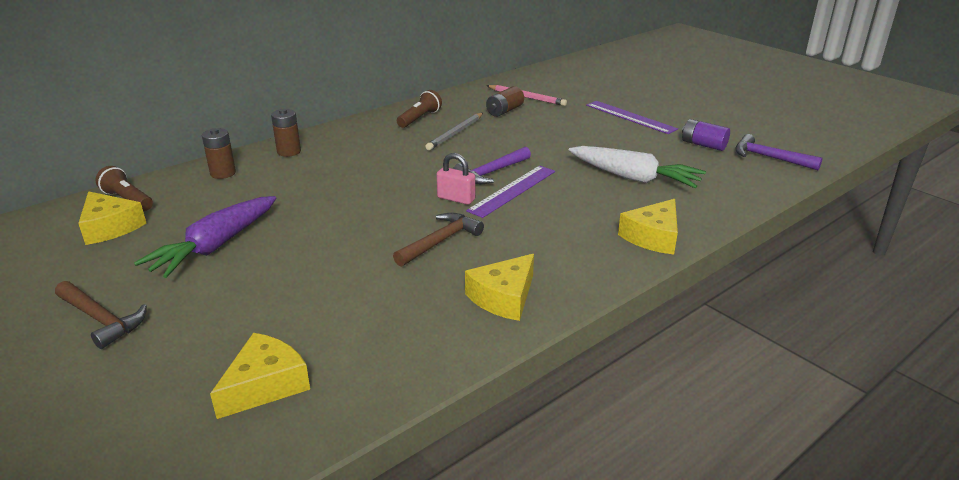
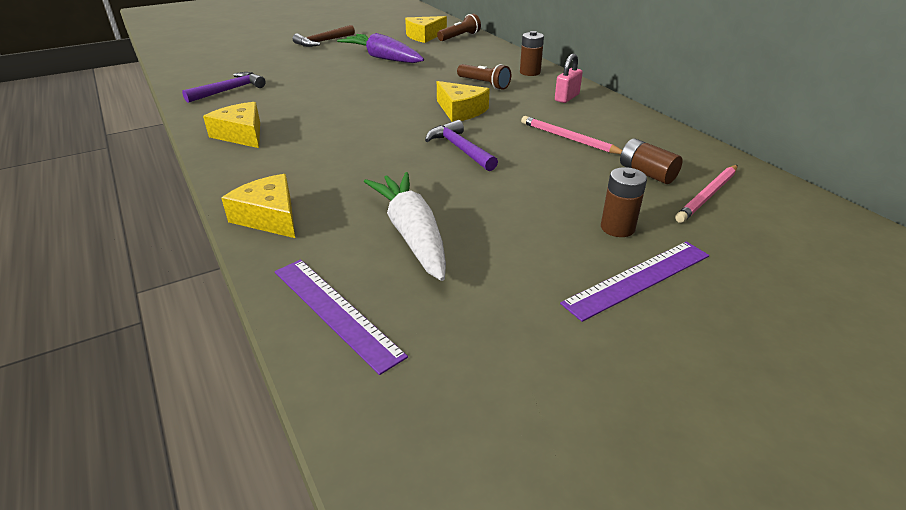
camera: 100 degrees right, 5 degrees up
(223, 173) = (493, 55): brown battery -> brown battery (617, 228)
(265, 385) = (228, 72): yellow cheese -> yellow cheese (461, 111)
(419, 118) = (613, 123): brown flashlight -> brown flashlight (484, 84)
(440, 241) = (340, 119): brown hammer -> none
(455, 133) = (569, 138): grey pencil -> pink pencil
(456, 199) = (410, 129): pink padlock -> pink padlock (567, 97)
(512, 190) = (414, 155): purple ruler -> purple ruler (335, 311)
(633, 178) = (412, 234): white carrot -> white carrot turned 120 degrees clockwise
(703, 145) = (508, 334): purple battery -> none
(769, 158) = (433, 410): purple hammer -> purple hammer (229, 90)

